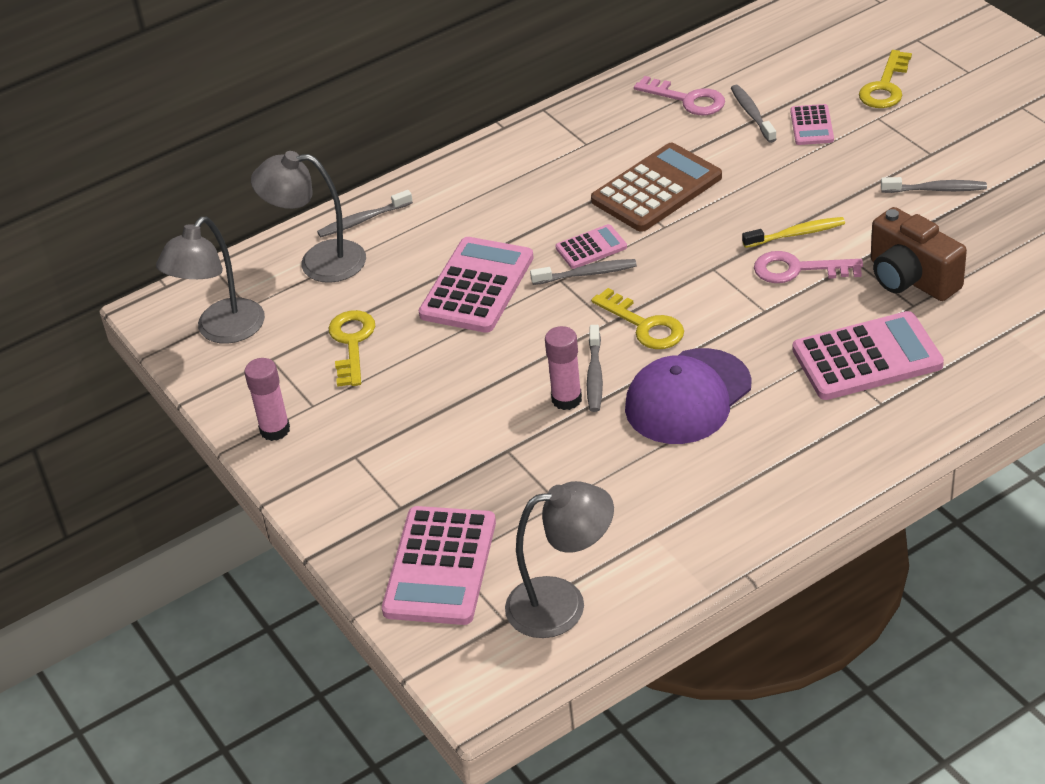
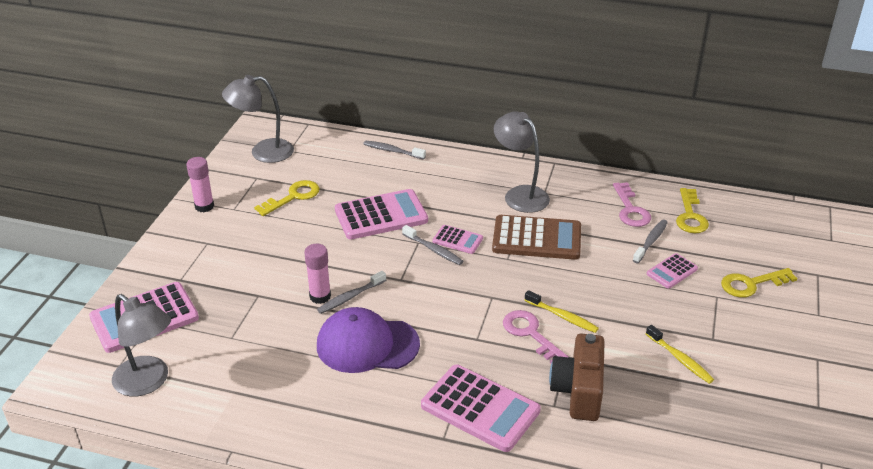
camera: 45 degrees right, 5 degrees down
(319, 262) = (345, 154): grey lamp -> grey lamp (520, 194)
(644, 325) = (412, 295): yellow key -> yellow key (690, 216)
(936, 189) = (680, 359): grey toothbrush -> yellow toothbrush

